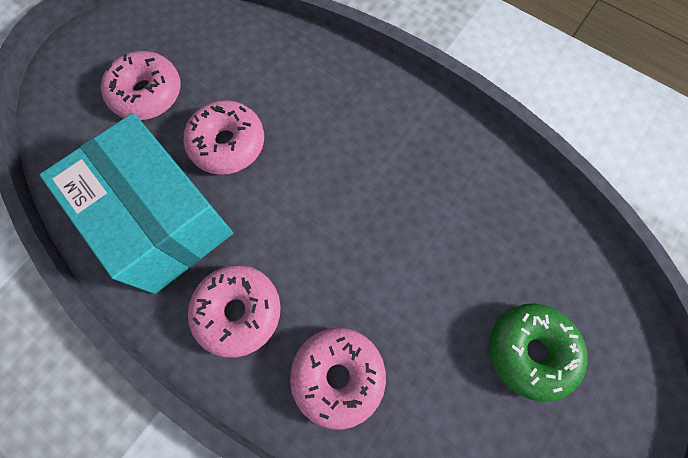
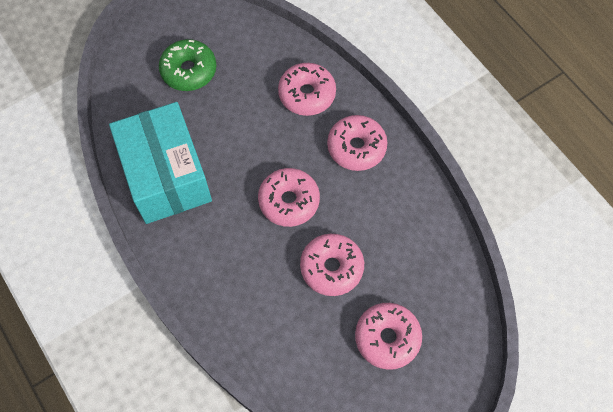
camera: 160 degrees left, 5 degrees down
(162, 220) = (395, 224): turquoise box -> turquoise box (166, 175)
(305, 204) = (289, 201): none -> pink donut

